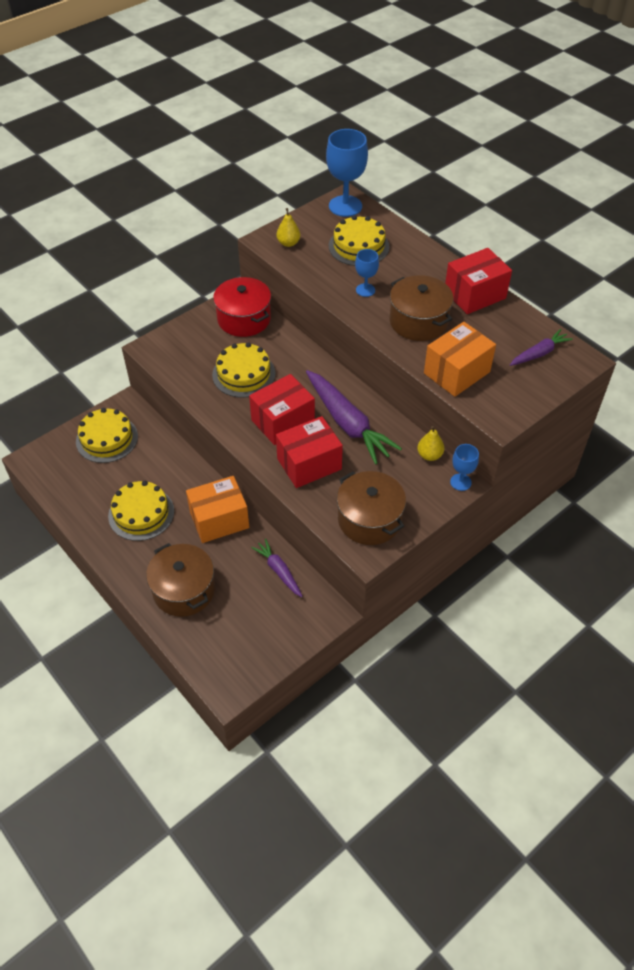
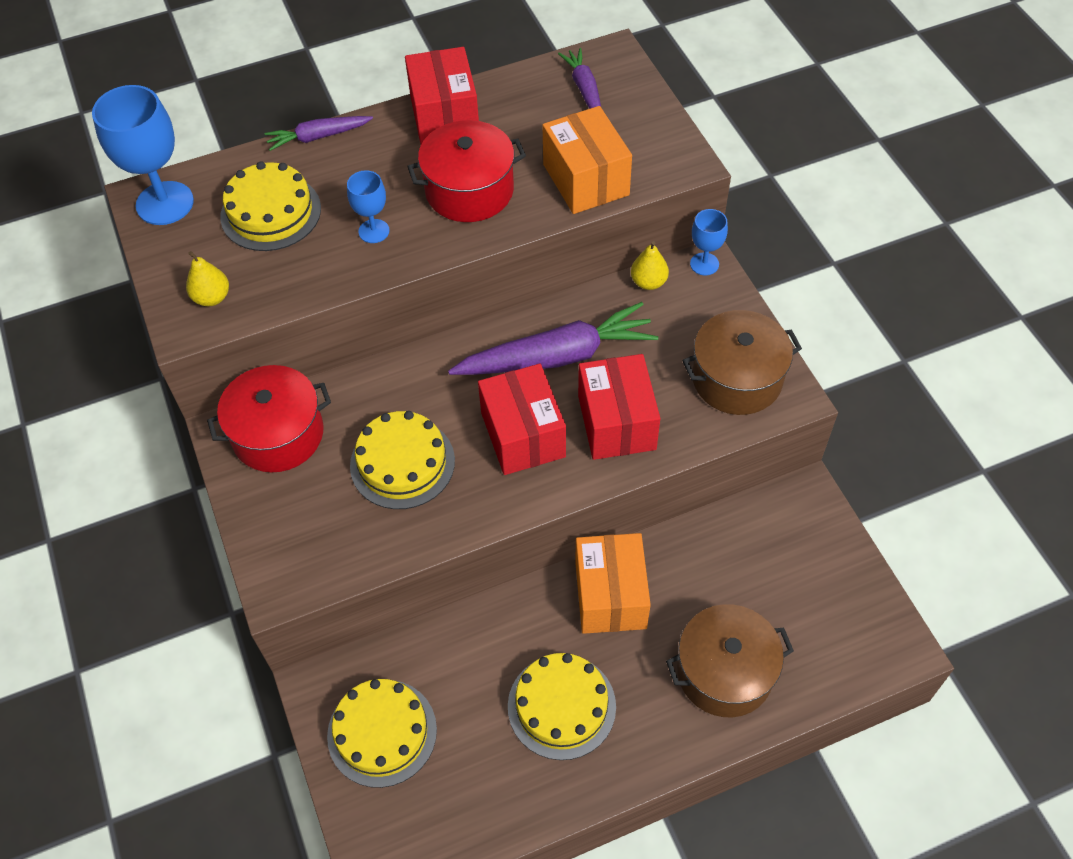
camera: 70 degrees left, 5 degrees up
(279, 571) = (724, 539): purple carrot -> purple carrot (318, 137)
(418, 321) = (469, 190): brown pot -> red pot

